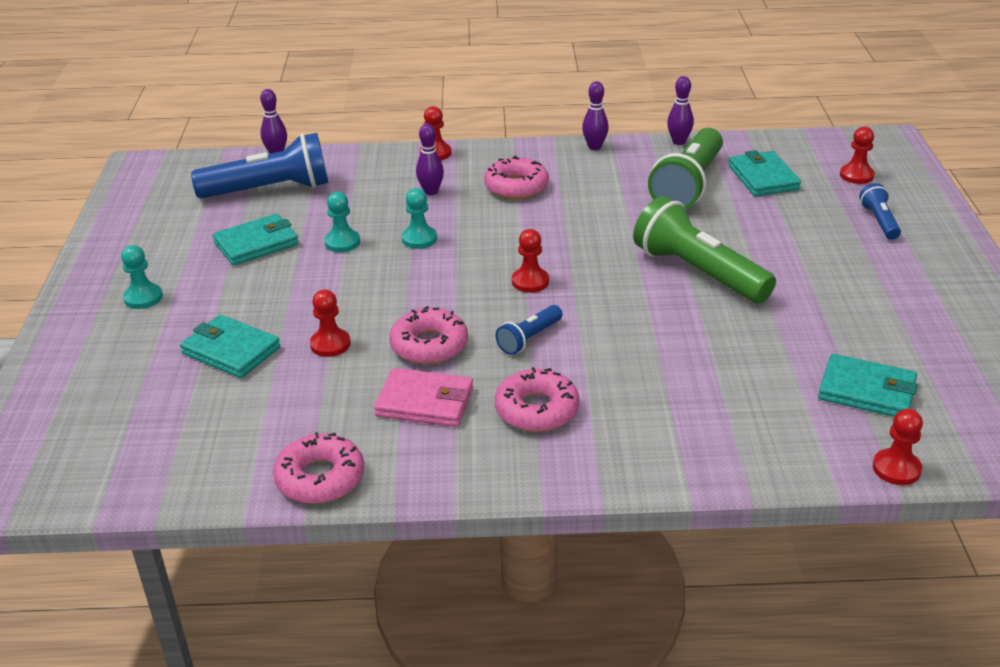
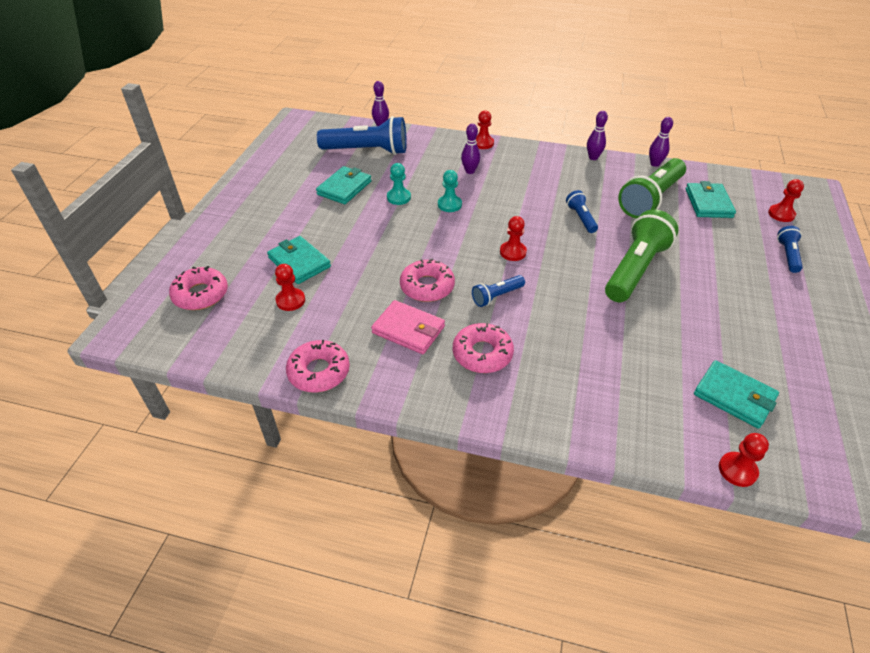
camera: 15 degrees right, 10 degrees up
(143, 298) = (261, 213): turquoise pawn -> none
(256, 244) = (344, 188): turquoise wallet -> turquoise wallet turned 45 degrees counterclockwise
(330, 344) = (363, 271): red pawn -> red pawn (290, 300)
(516, 187) = (528, 178): pink donut -> pink donut (200, 294)
(606, 224) = (581, 218): none -> blue flashlight
(698, 272) = (635, 269): green flashlight -> green flashlight turned 60 degrees clockwise

